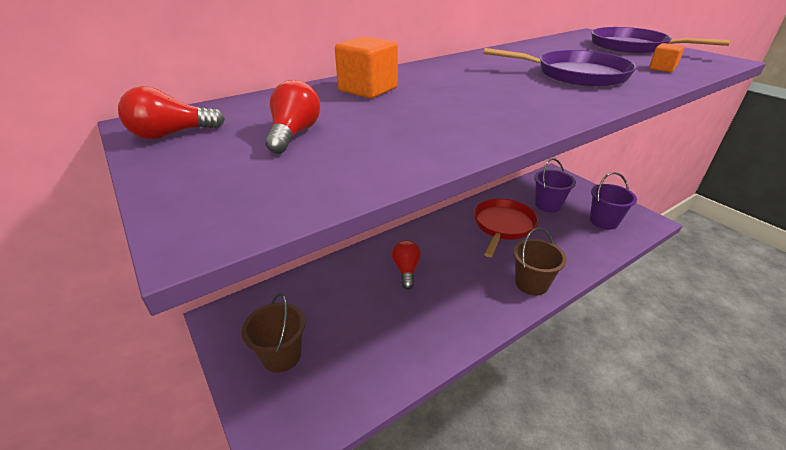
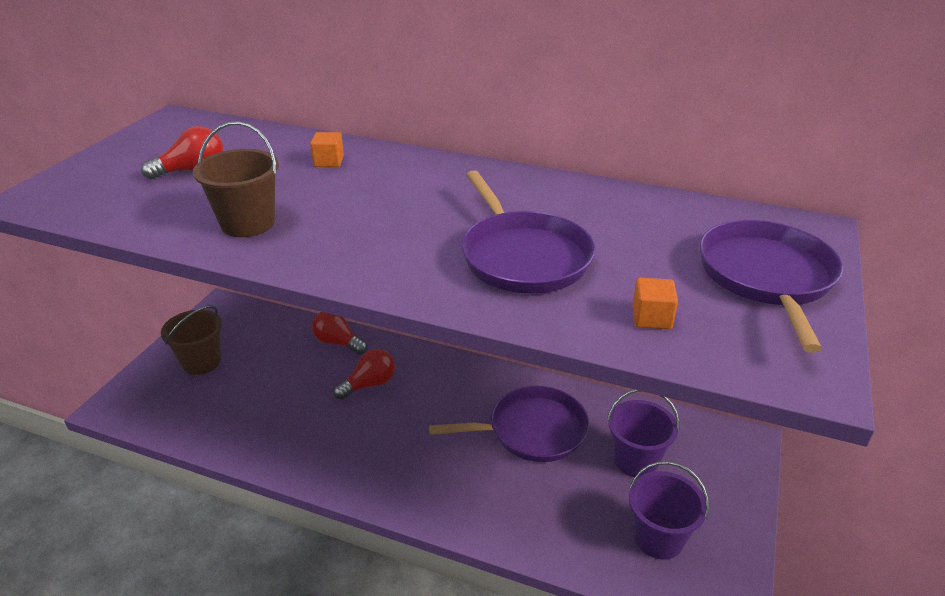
camera: 55 degrees right, 0 degrees up
(172, 134) = (160, 134): red light bulb -> red light bulb (338, 342)
(368, 89) = (329, 162): orange cube -> orange cube, size x0.55
(503, 225) = (532, 430): red pan -> purple pan
(531, 283) = (429, 496): brown bucket -> brown bucket (248, 223)

